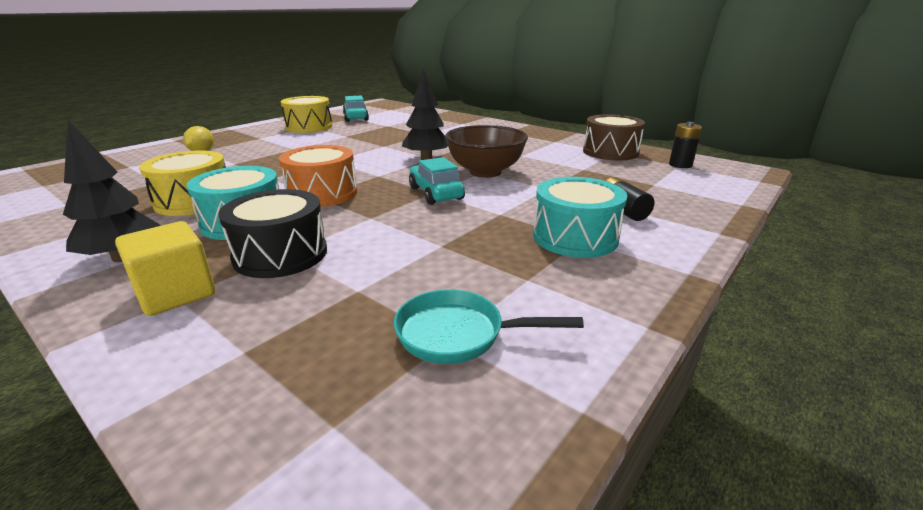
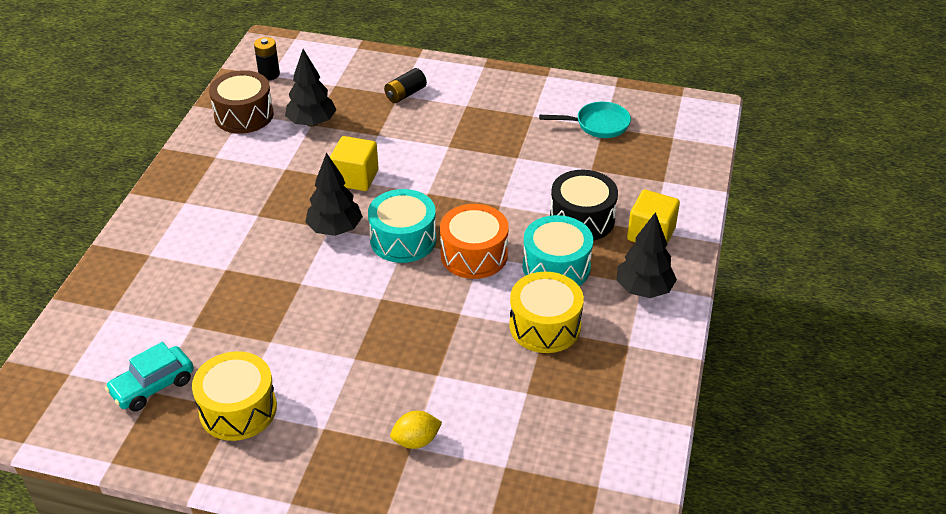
camera: 115 degrees left, 15 degrees up
(435, 193) = (429, 189): turquoise car -> none
(458, 334) = (598, 125): turquoise pan -> turquoise pan turned 75 degrees counterclockwise
(485, 172) = (355, 178): brown bowl -> yellow cube
(575, 237) = (465, 108): turquoise drum -> turquoise drum (403, 239)
(585, 169) = (312, 123): none -> black tree

